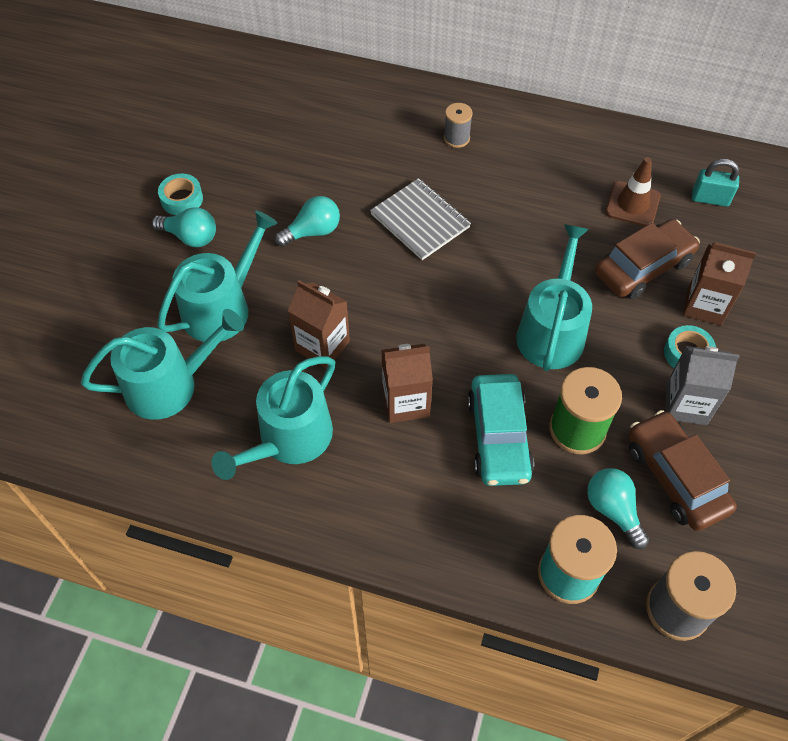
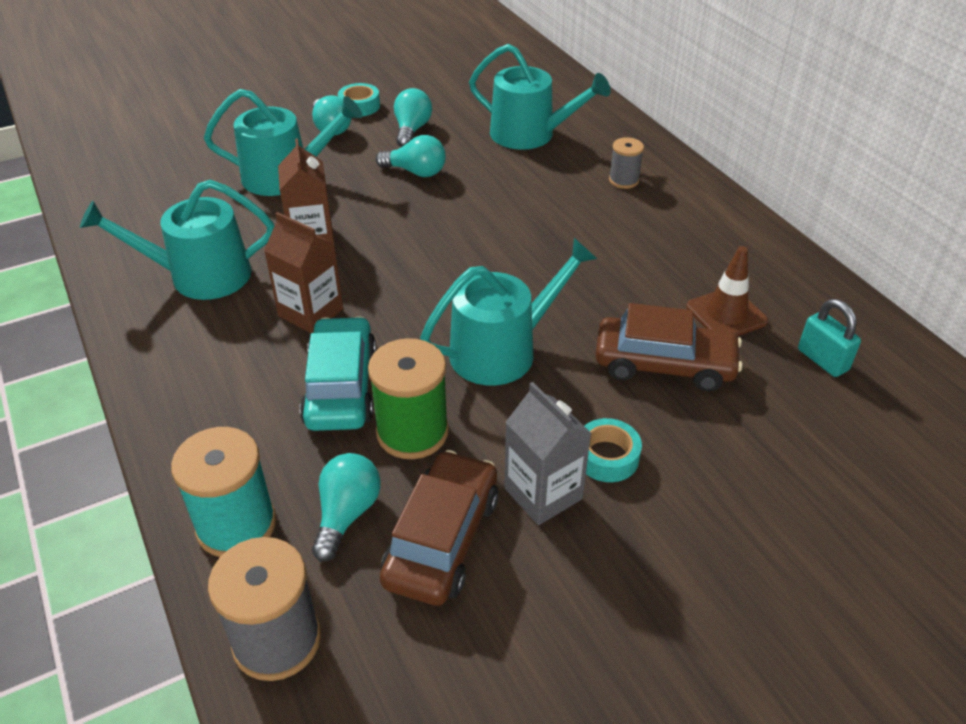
camera: 45 degrees right, 15 degrees down
(169, 385) = (185, 195): turquoise watering can -> turquoise watering can (530, 134)
(255, 195) = (411, 130): none -> turquoise light bulb
(420, 221) = (508, 212): grey notebook -> none
(499, 437) = (341, 387): turquoise car -> turquoise car turned 135 degrees clockwise
(704, 305) = (685, 434): brown carton -> none

